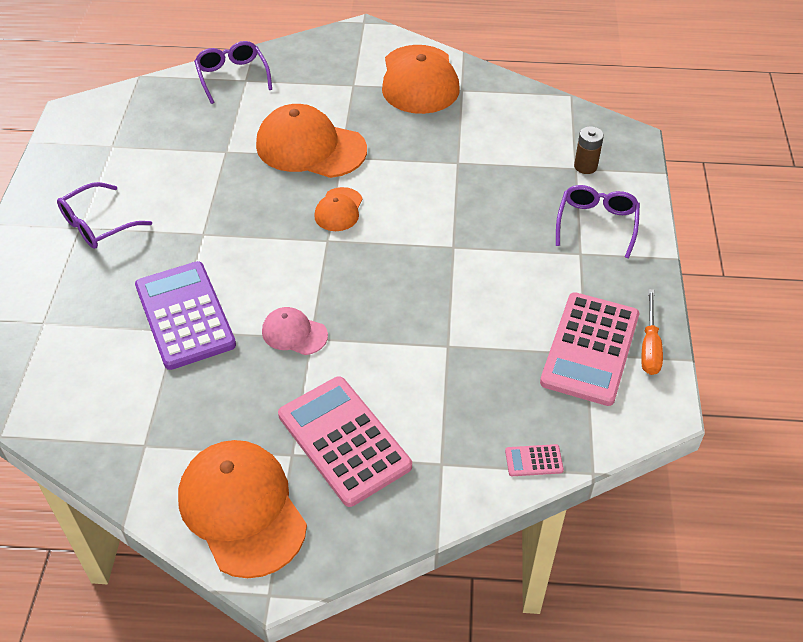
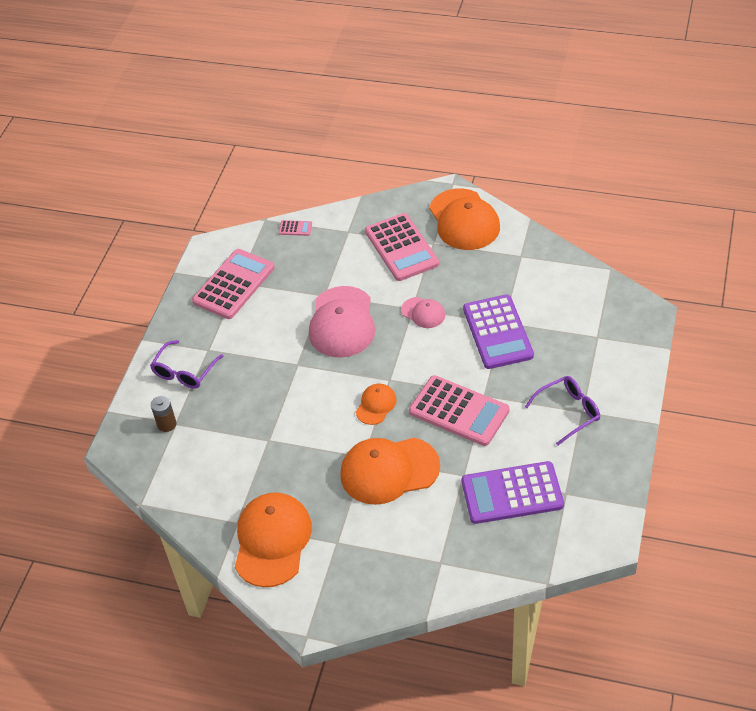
camera: 165 degrees left, 0 degrees up
(171, 140) = (512, 493): none -> purple calculator
(232, 76) = (453, 569): purple glasses -> none
(234, 213) = (459, 411): none -> pink calculator
(310, 147) = (389, 470): orange cap -> orange cap turned 135 degrees clockwise
(409, 307) = (342, 322): none -> pink cap
(649, 346) = (196, 282): orange screwdriver -> none

